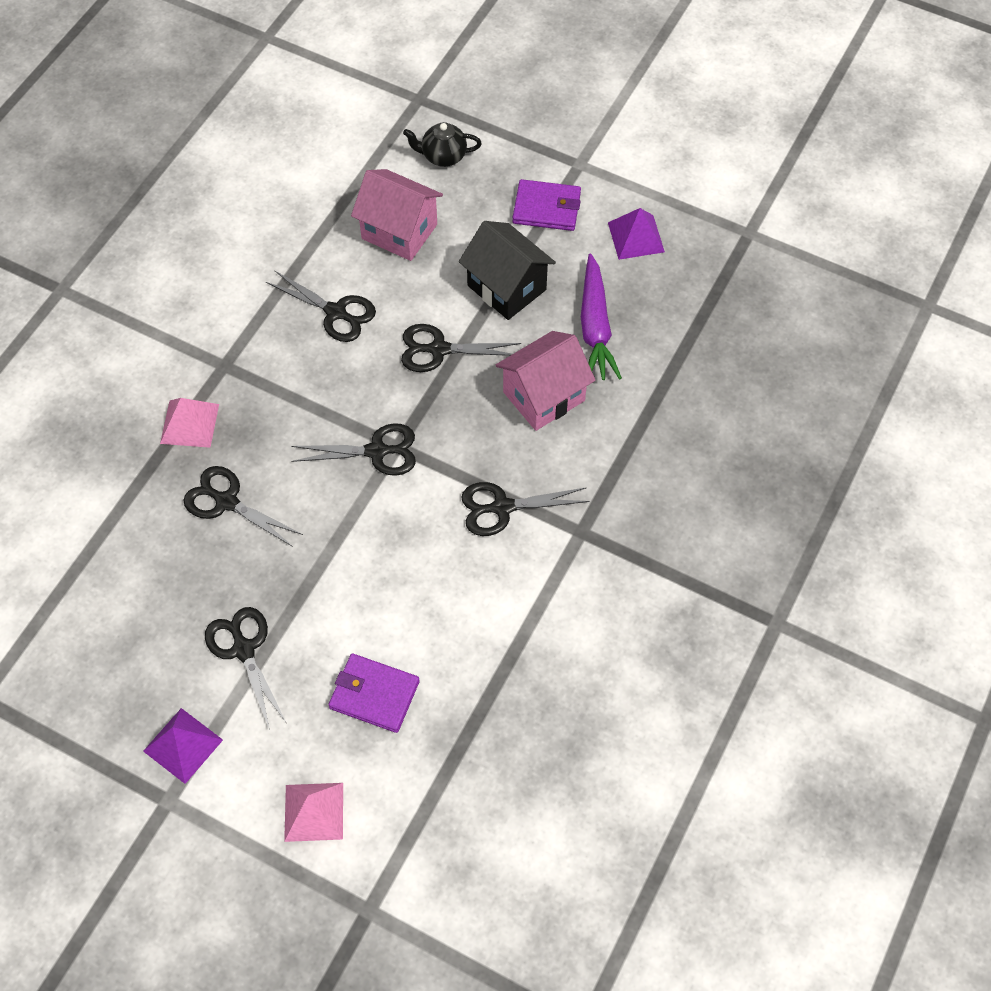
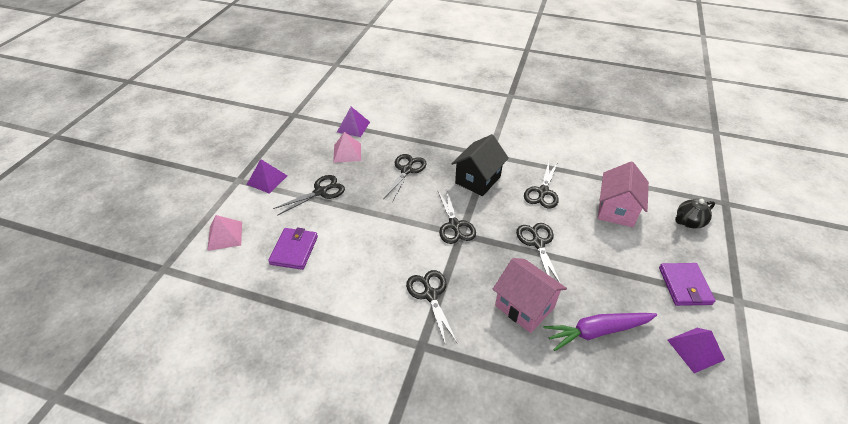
camera: 80 degrees right, 15 degrees down
(66, 580) = (353, 127): none -> purple pyramid
(189, 423) = (449, 149): pink pyramid -> pink pyramid (347, 152)
(443, 156) = (688, 222): black teapot -> black teapot turned 105 degrees counterclockwise
(506, 287) = (603, 272): black house -> black house (478, 180)

